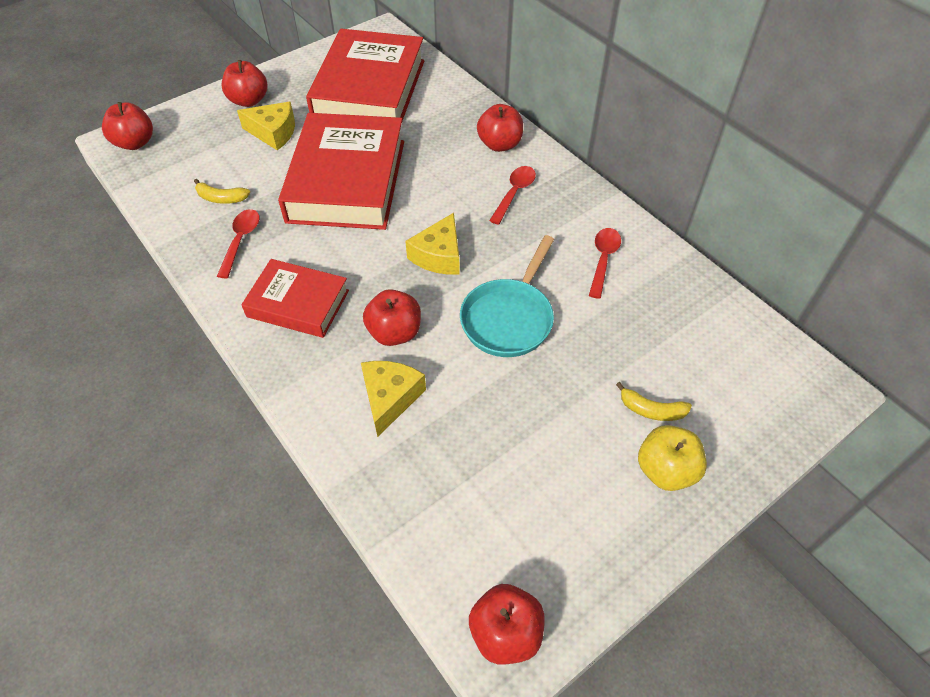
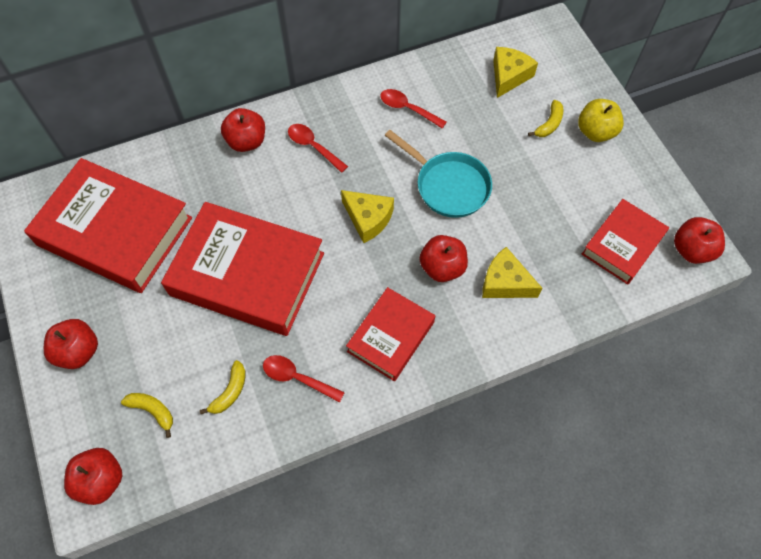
camera: 75 degrees left, 10 degrees up
(198, 155) = (152, 411): none -> yellow banana
(273, 133) = (146, 332): yellow cheese -> yellow cheese (509, 76)
(485, 530) = (622, 245): none -> red book

